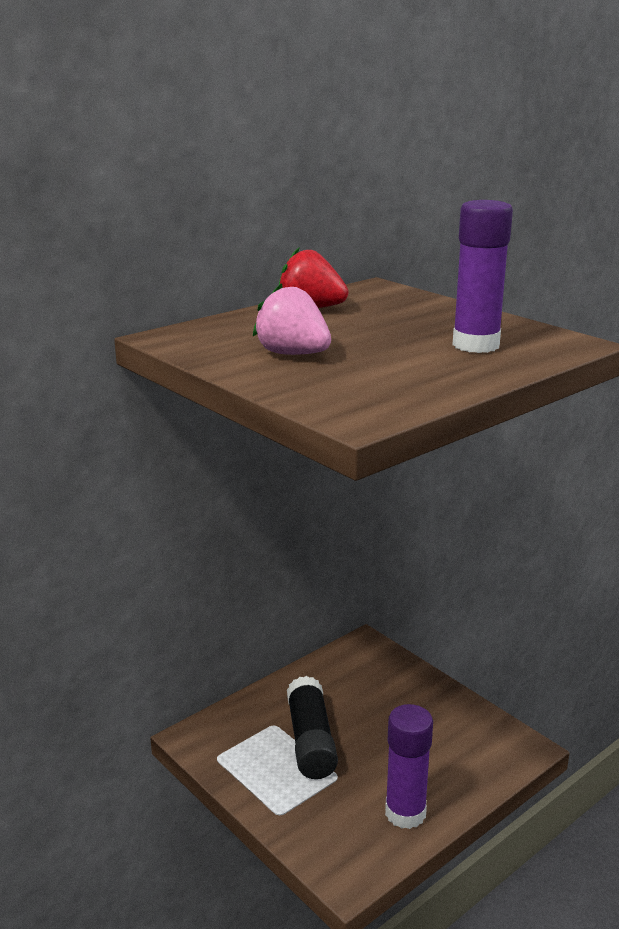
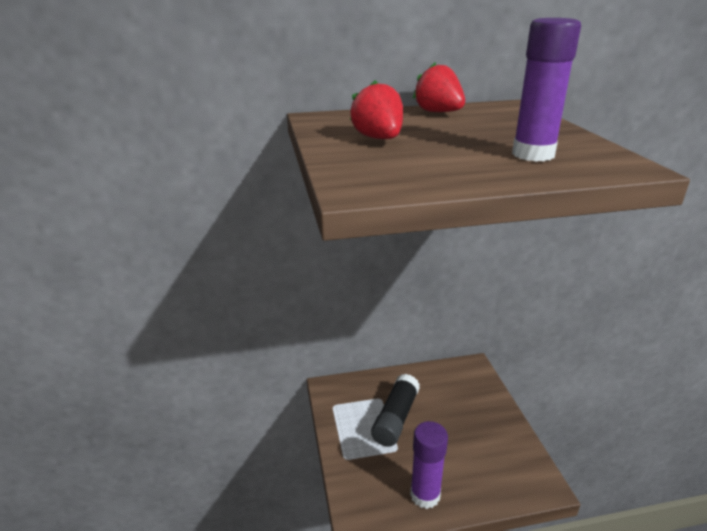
camera: 30 degrees right, 5 degrees up
(293, 354) = (379, 139): pink strawberry -> red strawberry

